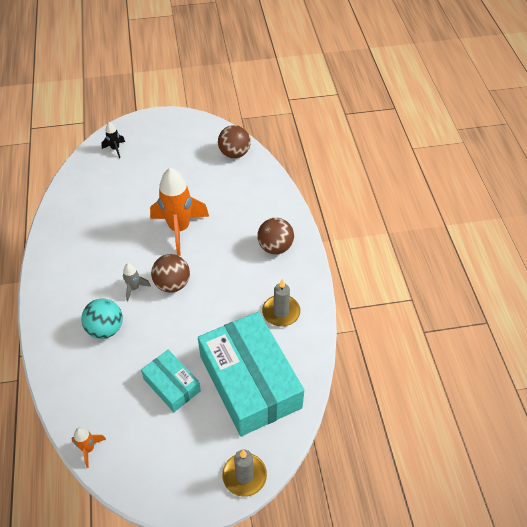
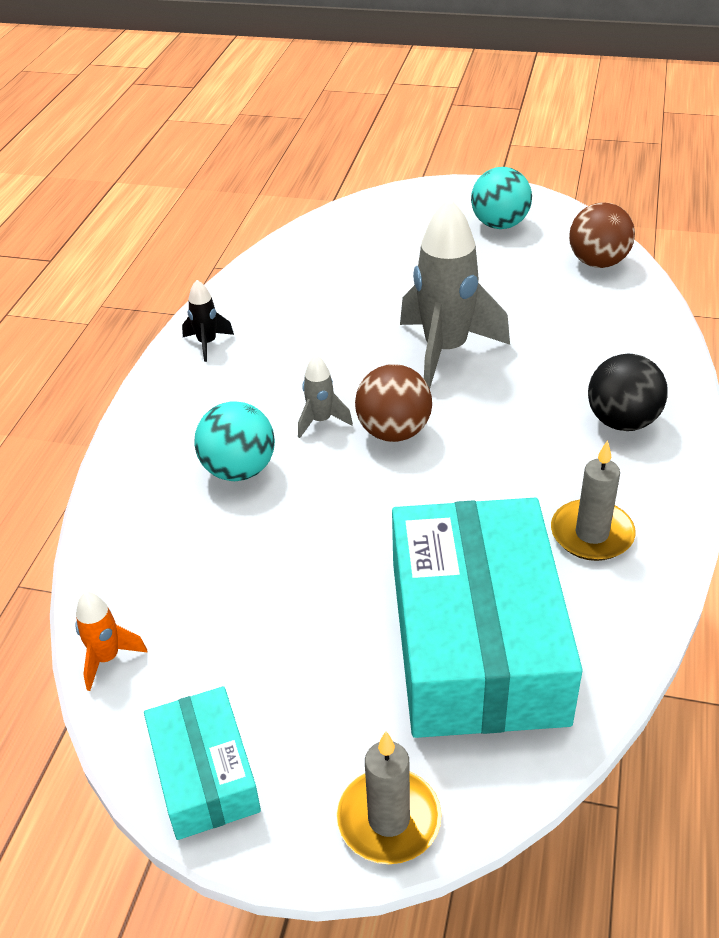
camera: 25 degrees right, 10 degrees down
(115, 149) = (386, 217): black rocket -> black rocket (207, 344)
(172, 385) = (315, 597): turquoise box -> turquoise box (204, 774)
(177, 140) = (499, 224): none -> turquoise ball
(179, 229) = (445, 351): orange rocket -> grey rocket
(275, 247) = (622, 421): brown ball -> black ball

